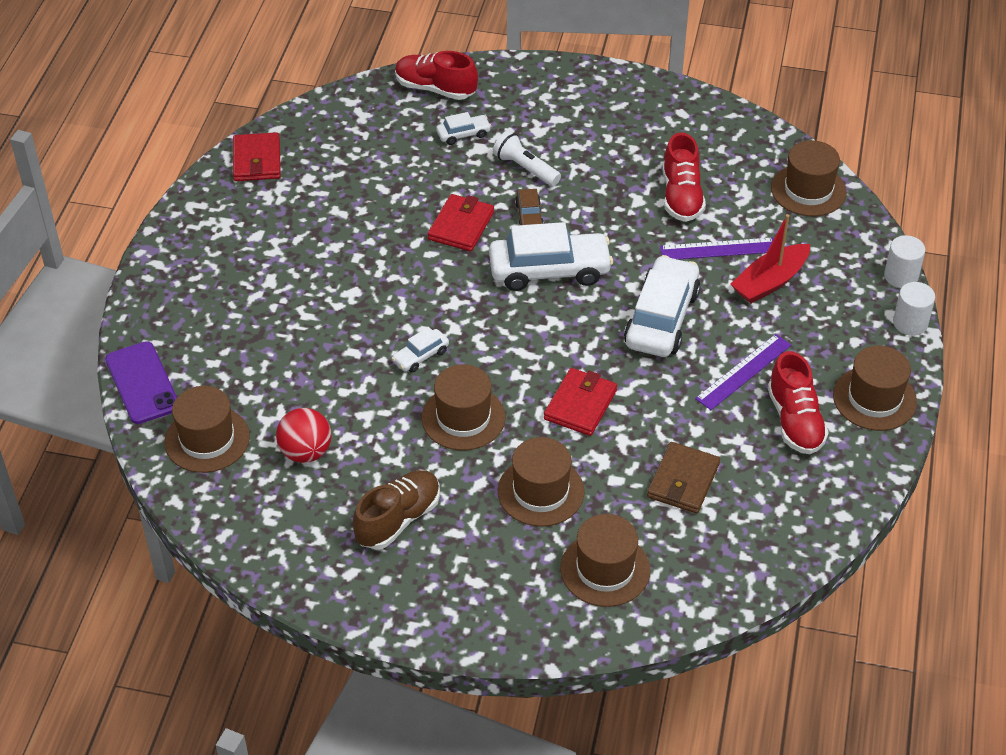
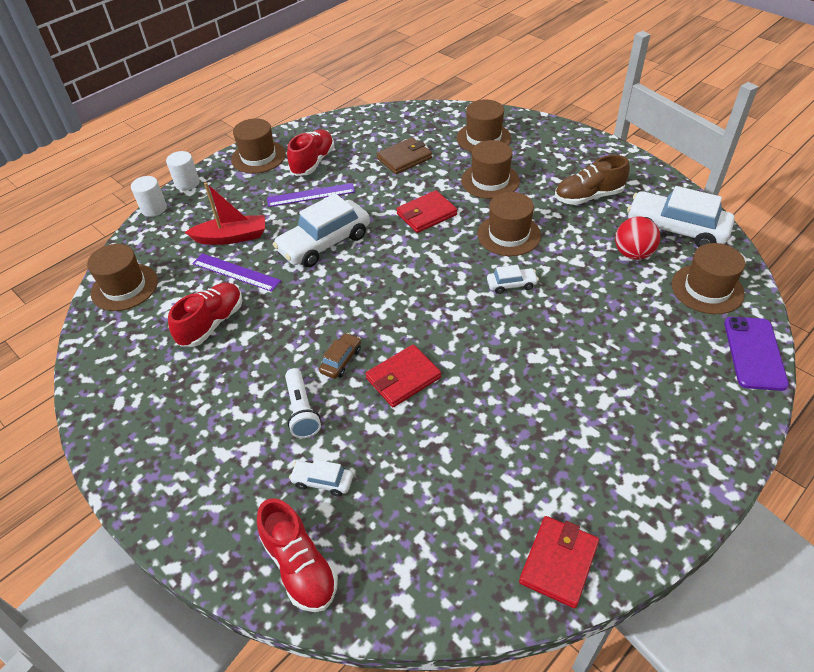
camera: 145 degrees left, 0 degrees up
(549, 270) = (366, 308): white car -> white car (676, 229)

